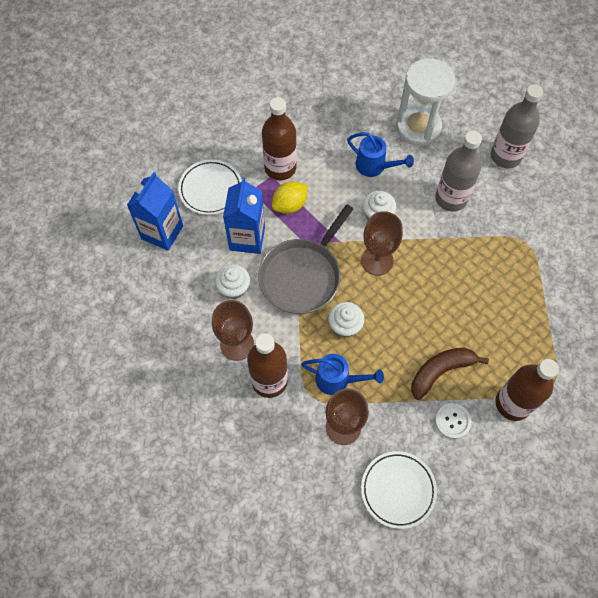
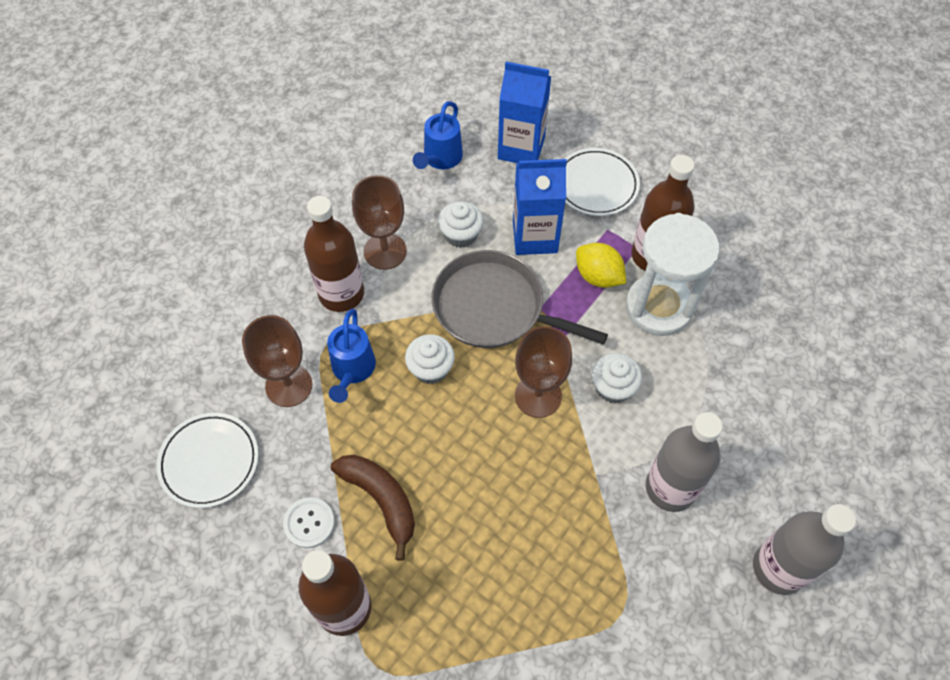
camera: 80 degrees right, 5 degrees down
(374, 166) = (694, 373): blue watering can -> blue watering can (440, 159)
(418, 127) = (786, 426): white hourglass -> white hourglass (658, 307)

